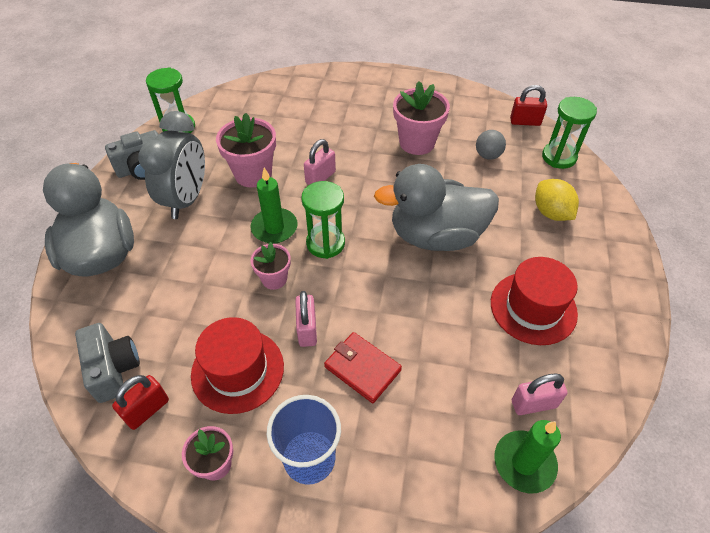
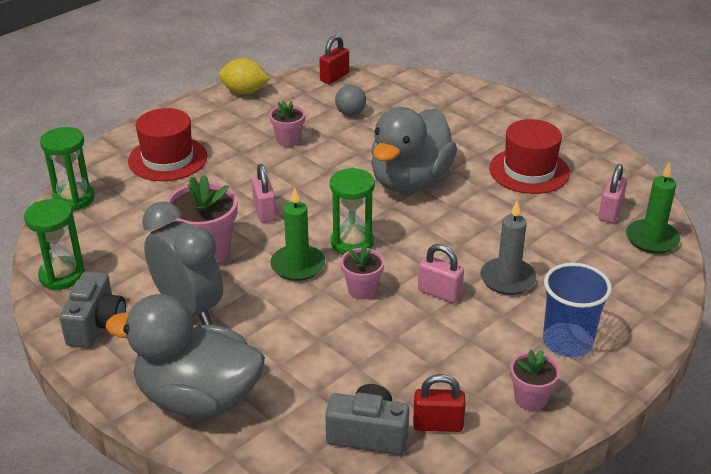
camera: 55 degrees left, 15 degrees down
(147, 410) = (438, 424): red padlock -> red padlock turned 75 degrees counterclockwise
(237, 370) = (445, 351): red hat -> red hat (168, 159)
(362, 368) = (507, 279): red wallet -> grey candle
(417, 143) = (288, 140): pink flower pot -> pink flower pot, size x0.59
(551, 213) = (447, 116): yellow lemon -> yellow lemon (244, 92)
(559, 157) = (394, 83): green hourglass -> green hourglass (74, 199)

